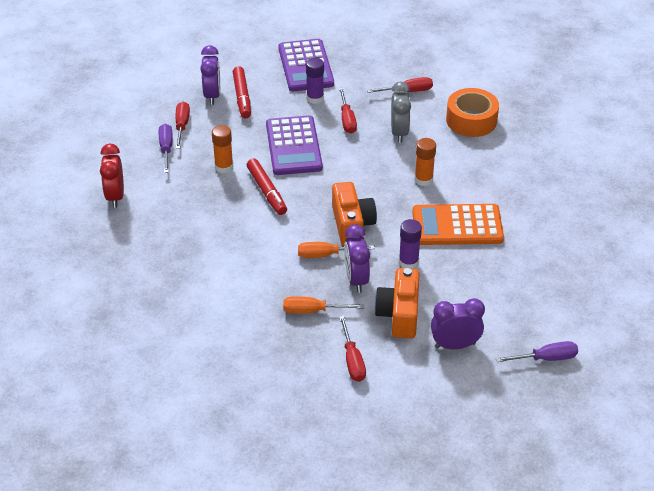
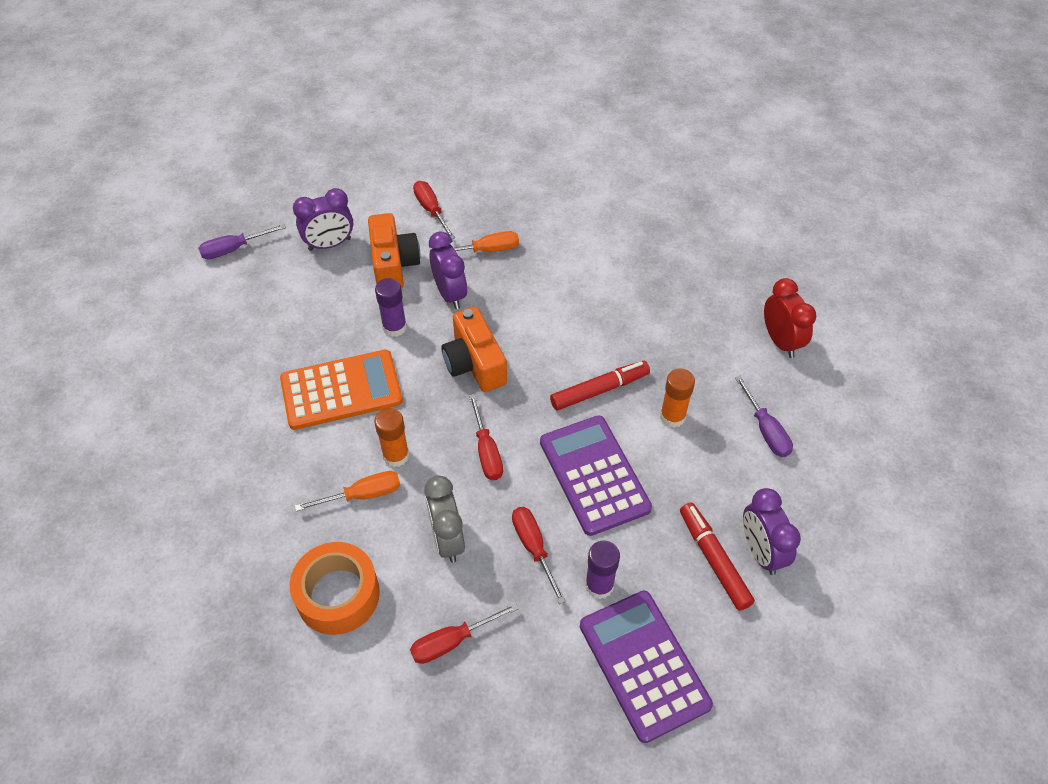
camera: 165 degrees right, 10 degrees up
(182, 126) = (769, 477): red screwdriver -> red screwdriver (486, 451)
(267, 191) = (599, 390): red marker -> red marker turned 105 degrees clockwise
(326, 255) = (493, 317): orange screwdriver -> orange screwdriver (362, 495)

